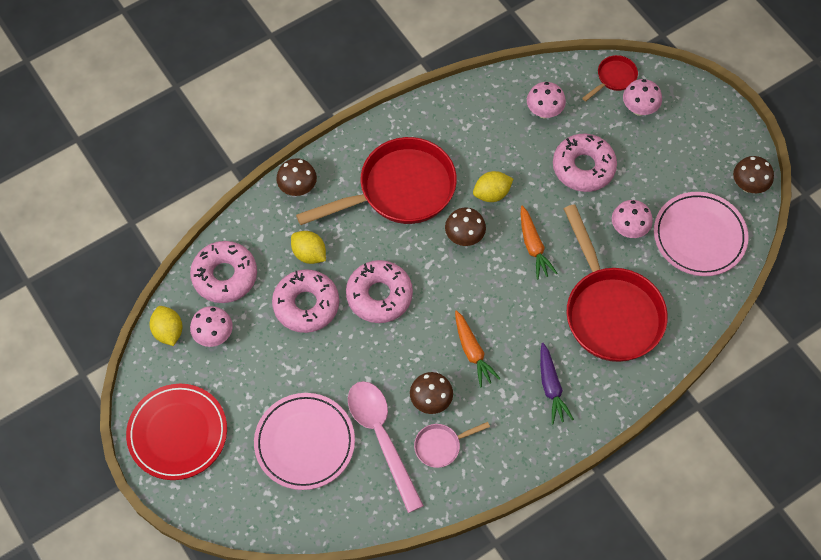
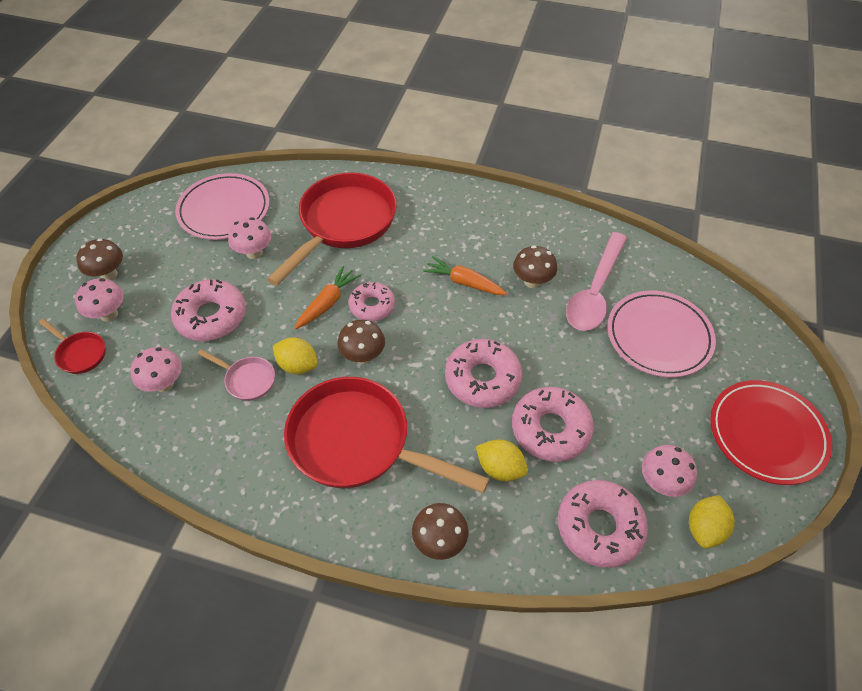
camera: 130 degrees left, 10 degrees down
(309, 254) = (500, 468): yellow lemon -> yellow lemon turned 60 degrees counterclockwise
(441, 446) = (558, 253): pink pan -> pink pan (247, 380)
(472, 352) = (464, 282): orange carrot -> orange carrot turned 90 degrees counterclockwise
(504, 273) = (372, 306): none -> pink donut
(551, 387) = (442, 221): purple carrot -> none
(614, 78) = (80, 353): red pan -> red pan turned 150 degrees counterclockwise
(748, 186) = (147, 206): brown mushroom -> brown mushroom (109, 274)

